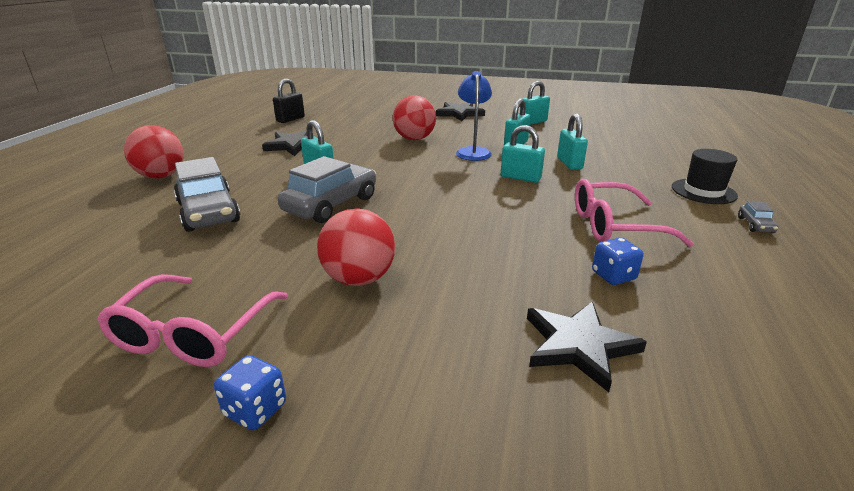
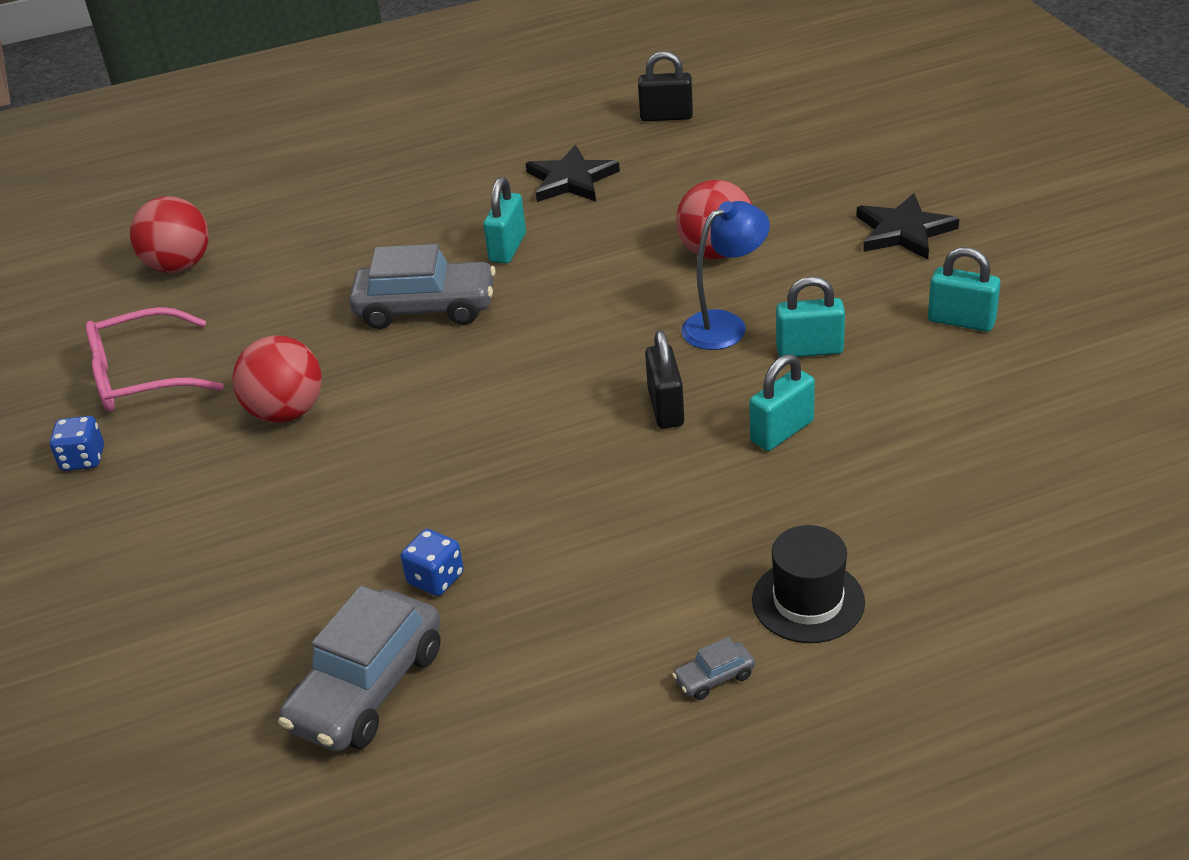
camera: 60 degrees right, 10 degrees up
(161, 176) = (385, 163): red ball -> red ball (179, 266)
(208, 212) = (334, 248): grey car -> grey car (367, 688)
(520, 178) = (665, 408): turquoise padlock -> black padlock
(578, 345) = (277, 593): black star -> none
(614, 226) = (578, 543): pink glasses -> none

